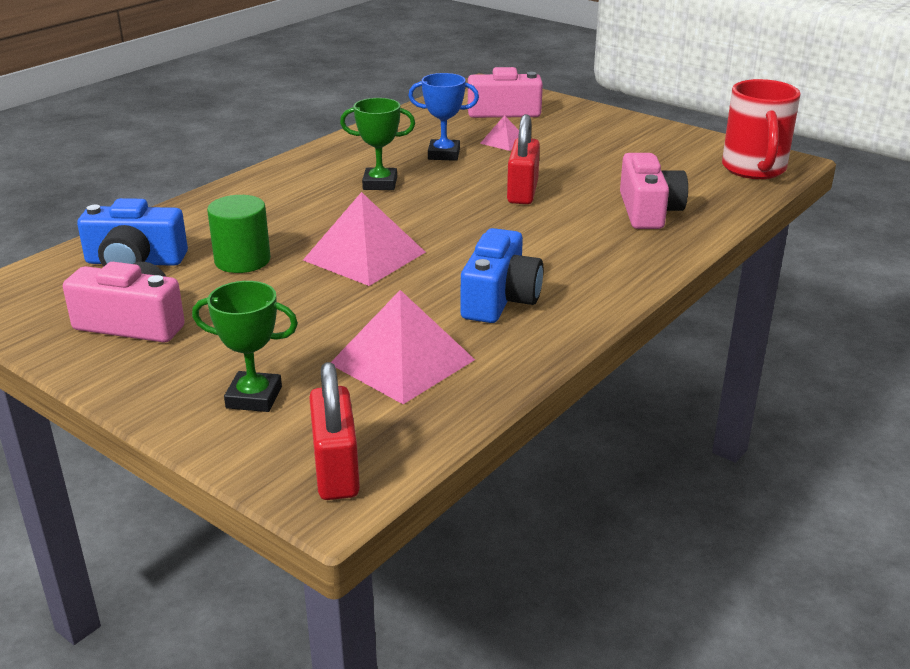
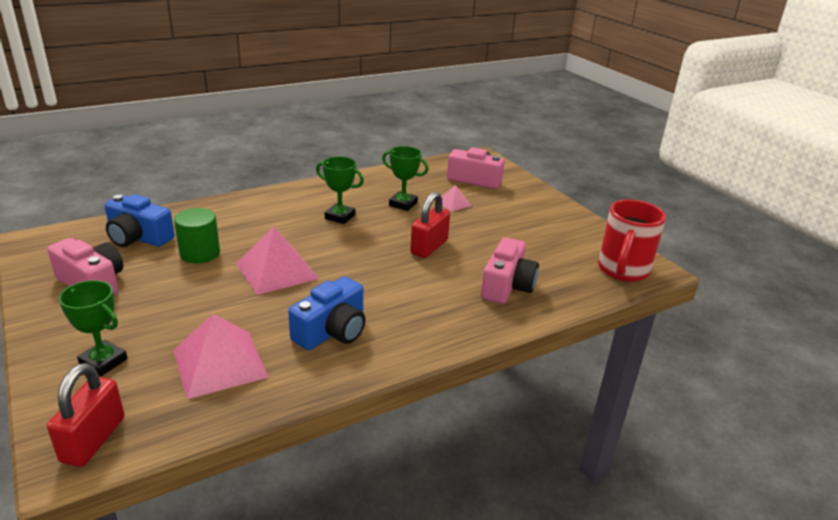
camera: 20 degrees right, 0 degrees up
(444, 154) = (403, 204): blue trophy -> green trophy

